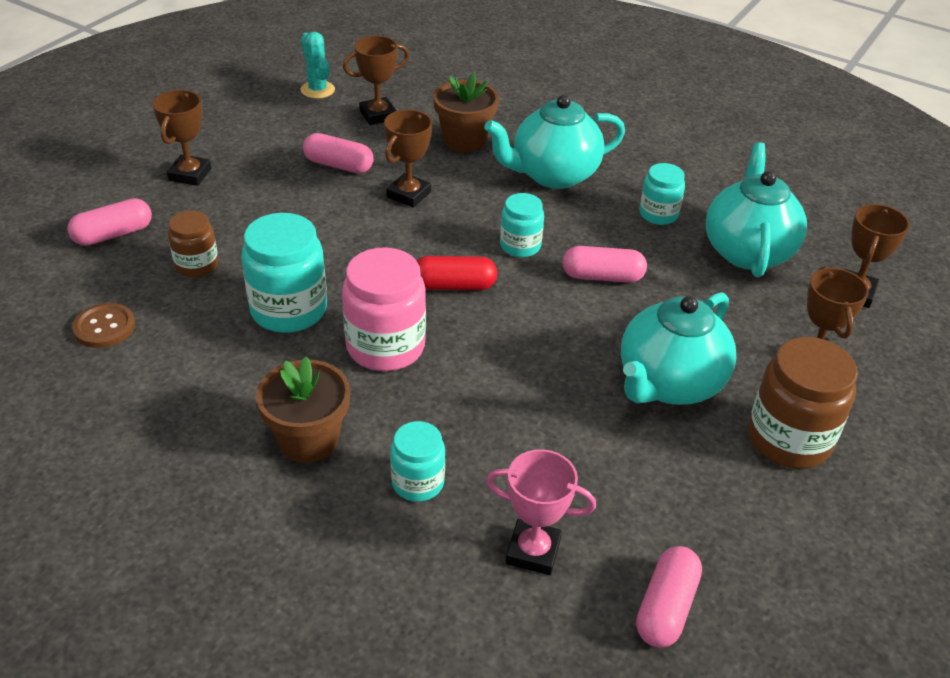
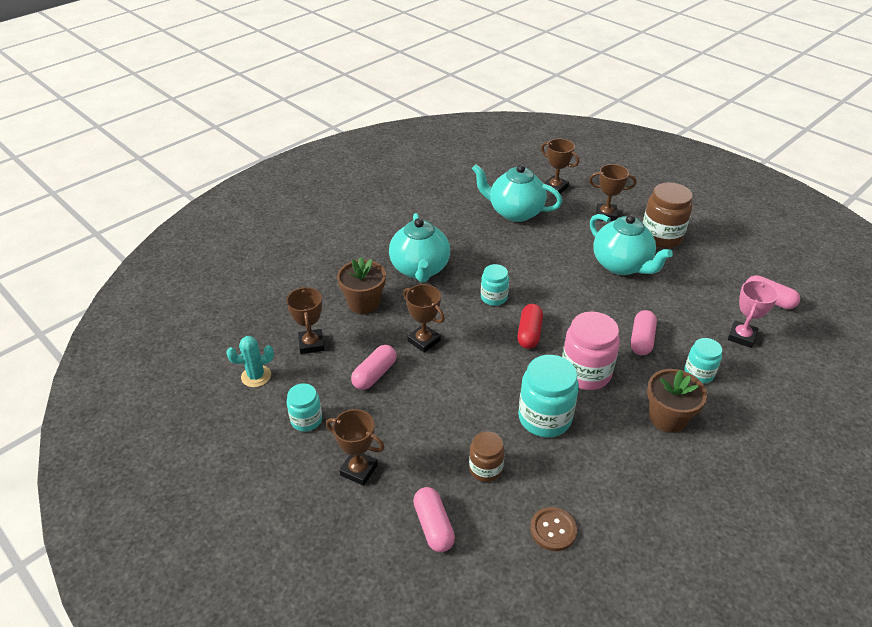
camera: 75 degrees left, 0 degrees up
(602, 276) = (529, 270): pink capsule -> pink capsule (641, 340)
(658, 214) = (473, 235): turquoise jar -> turquoise jar (306, 420)

